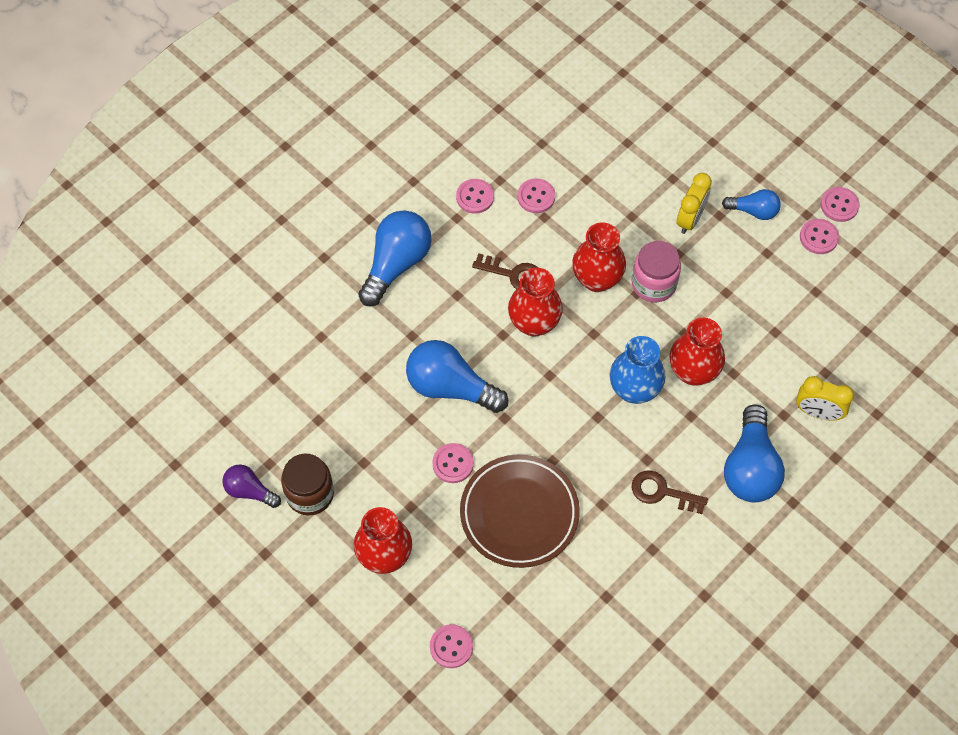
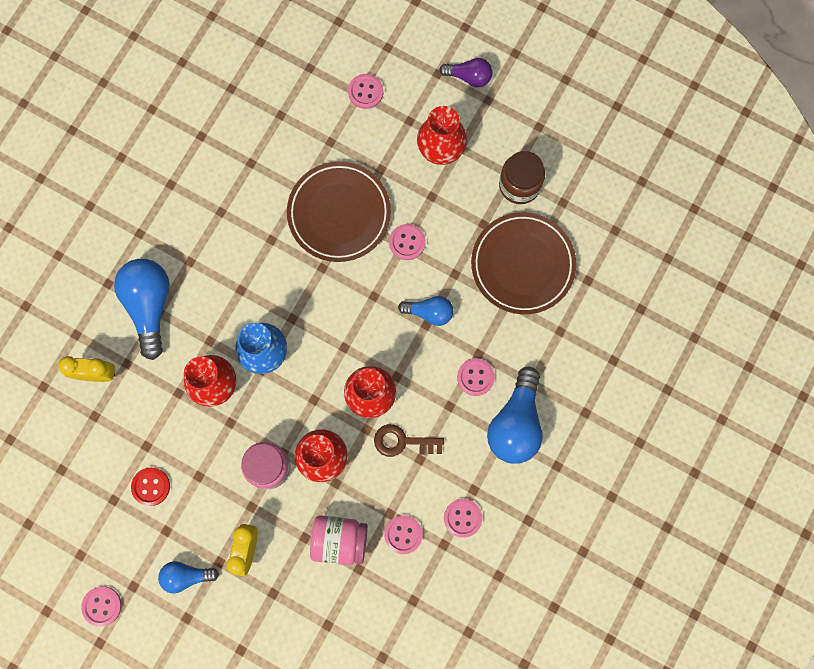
camera: 165 degrees right, 15 degrees up
(249, 491) = (570, 174): purple light bulb -> purple light bulb (469, 77)
(336, 410) = (522, 265): none -> brown plate
(450, 387) = (429, 312): blue light bulb -> blue light bulb, size x0.56
(598, 206) = (340, 540): none -> pink jar
(662, 492) = (222, 263): brown key -> none
(776, 294) = (151, 486): none -> red button
(818, 237) = (118, 562): pink button -> pink button (475, 377)

